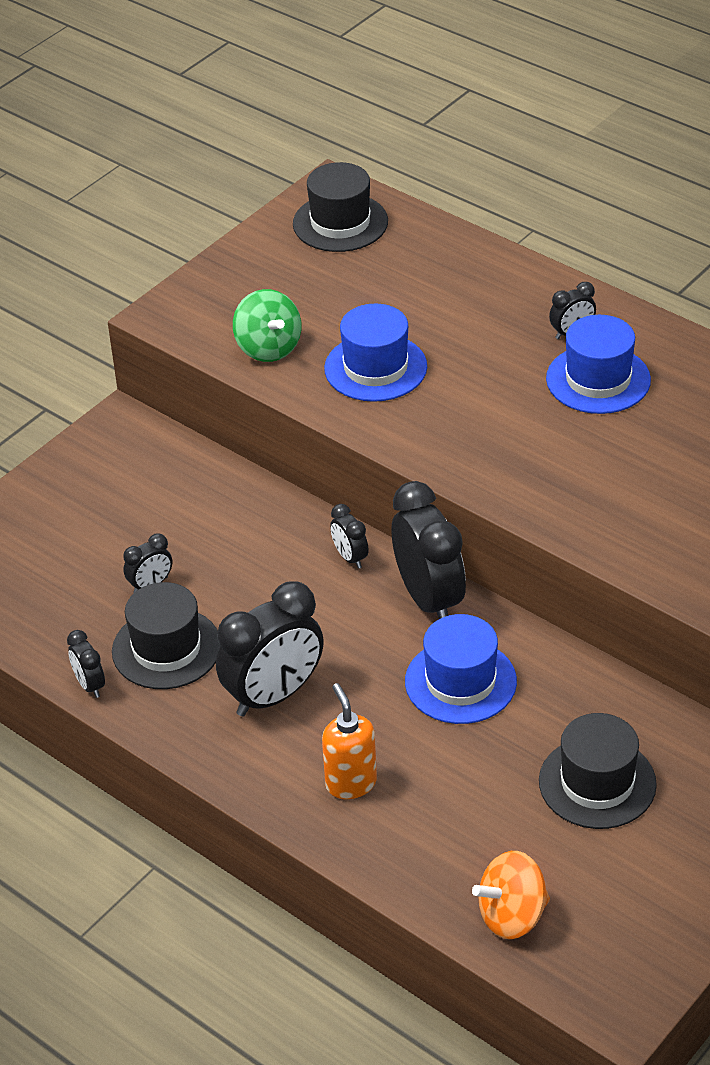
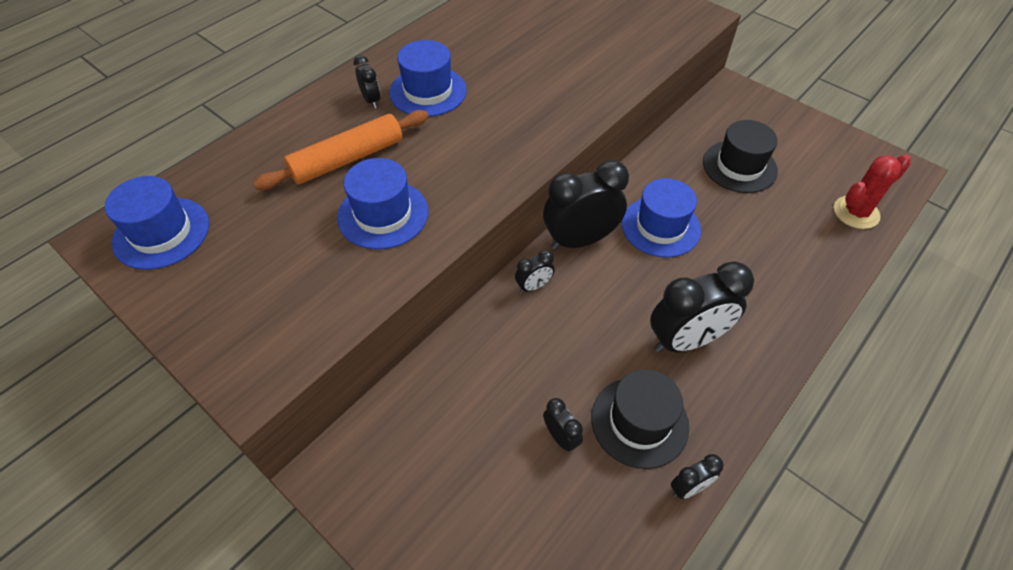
camera: 90 degrees left, 10 degrees up
(268, 348) = (333, 291): green spinning top -> none
(274, 695) = (686, 340): black clock -> black clock turned 105 degrees clockwise
(340, 223) = (161, 233): black hat -> blue hat
(351, 783) = (765, 292): orange soap dispenser -> none
(461, 329) = (347, 159): none -> orange rolling pin
(512, 916) = (856, 212): orange spinning top -> red cactus

